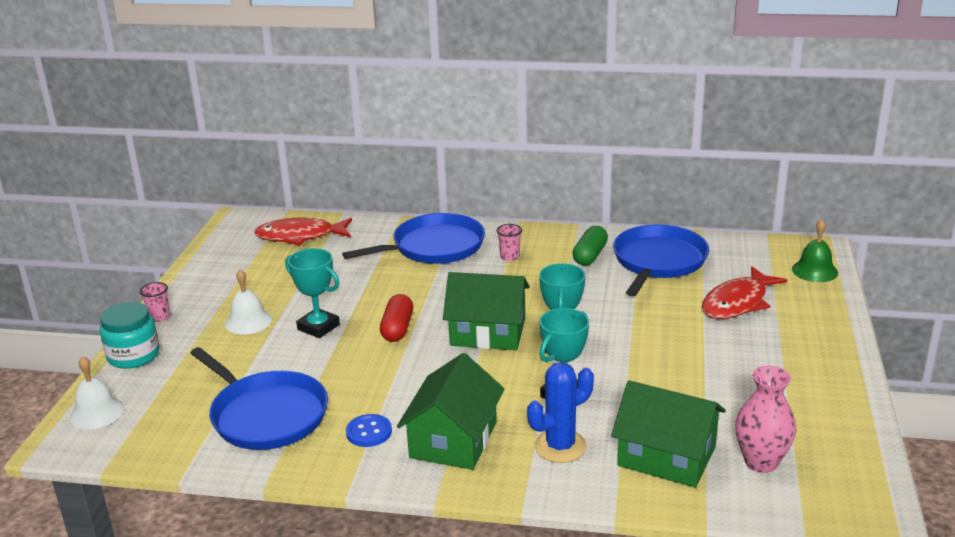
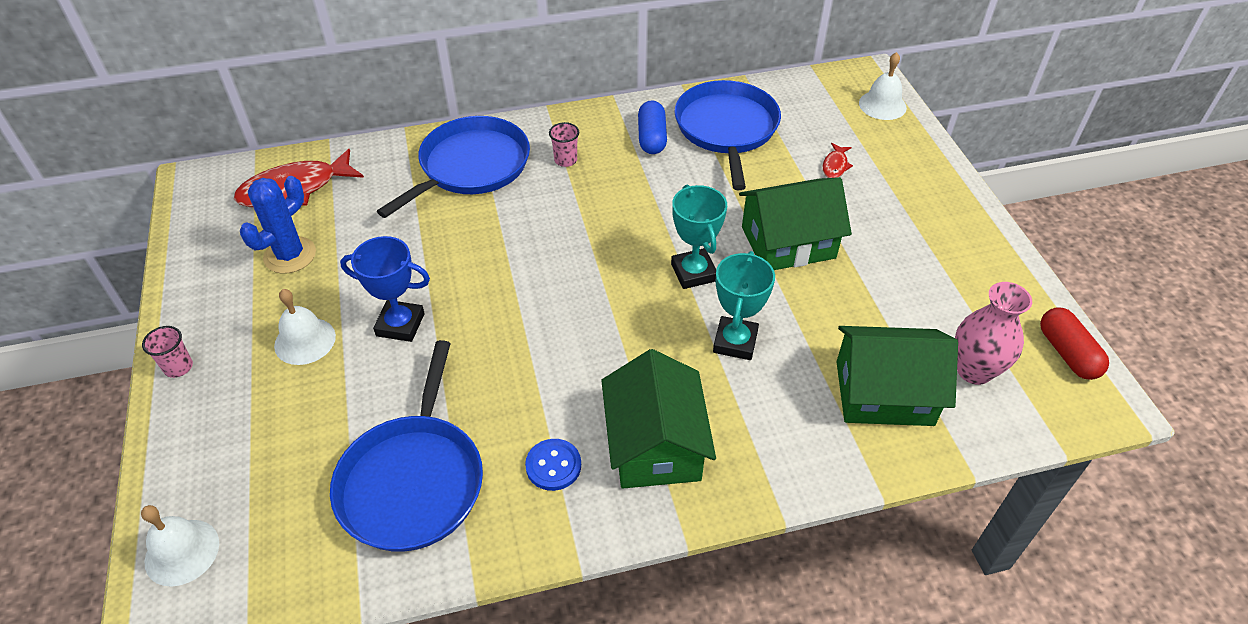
camera: 25 degrees left, 20 degrees up
(133, 355) = (179, 441): turquoise jar -> none
(266, 415) = (413, 480): blue pan -> blue pan turned 75 degrees clockwise
(318, 327) = (400, 325): turquoise trophy -> blue trophy
(397, 328) = (497, 300): red capsule -> red capsule (1067, 353)
(488, 332) = (604, 276): green house -> green house (788, 242)
(560, 446) = (773, 416): blue cactus -> blue cactus (290, 255)
(590, 255) = (652, 138): green capsule -> blue capsule
(738, 303) = (835, 166): red fish -> red fish, size x0.46
(814, 271) = (882, 105): green bell -> white bell

